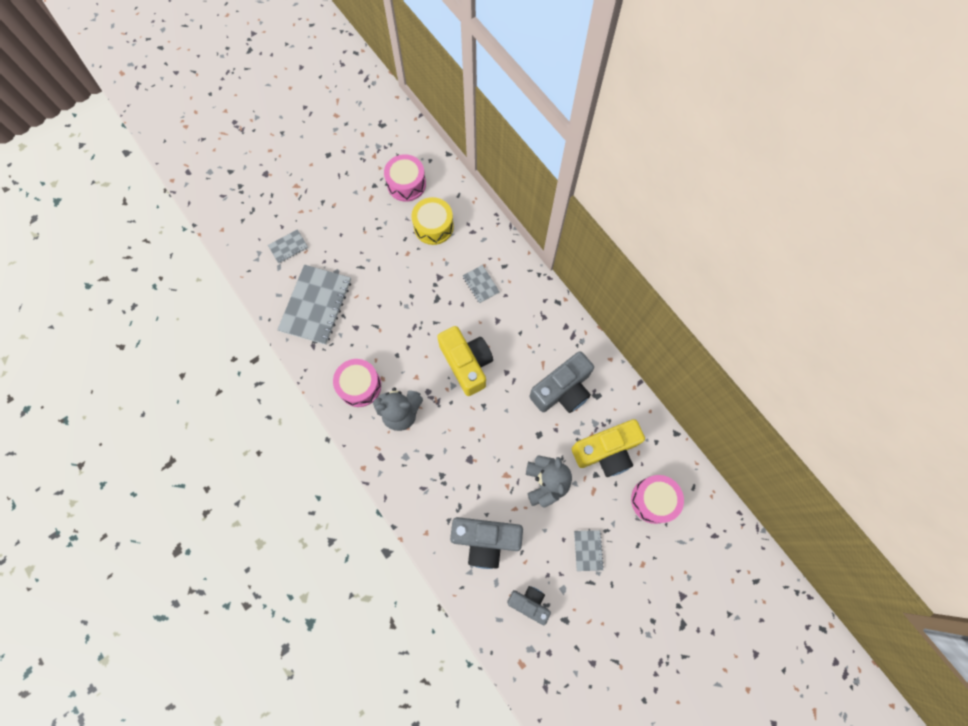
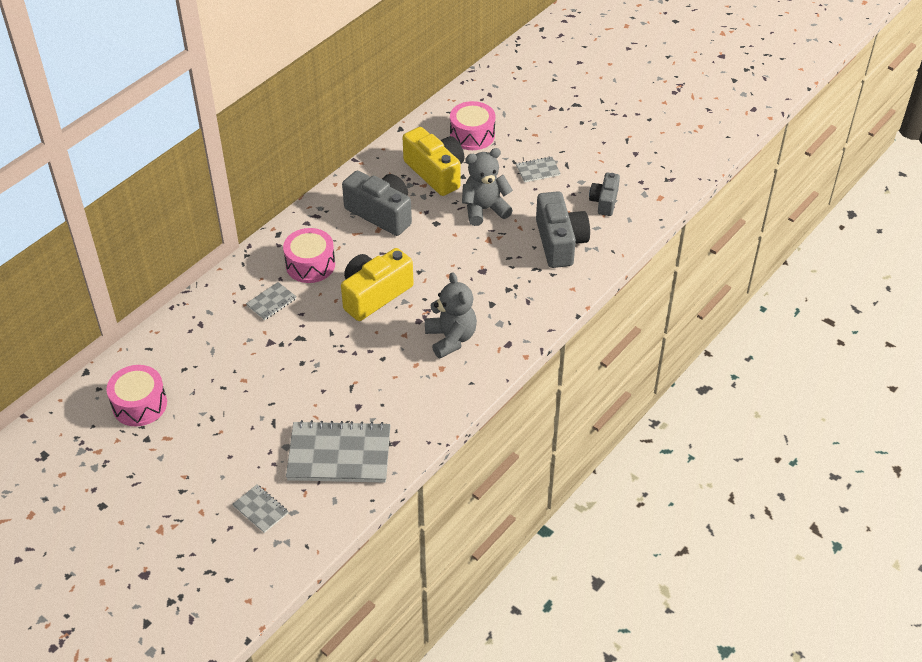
camera: 105 degrees left, 25 degrees down
(359, 386) = (431, 383): pink drum -> pink drum (310, 265)
(433, 226) = (200, 362): yellow drum -> none

